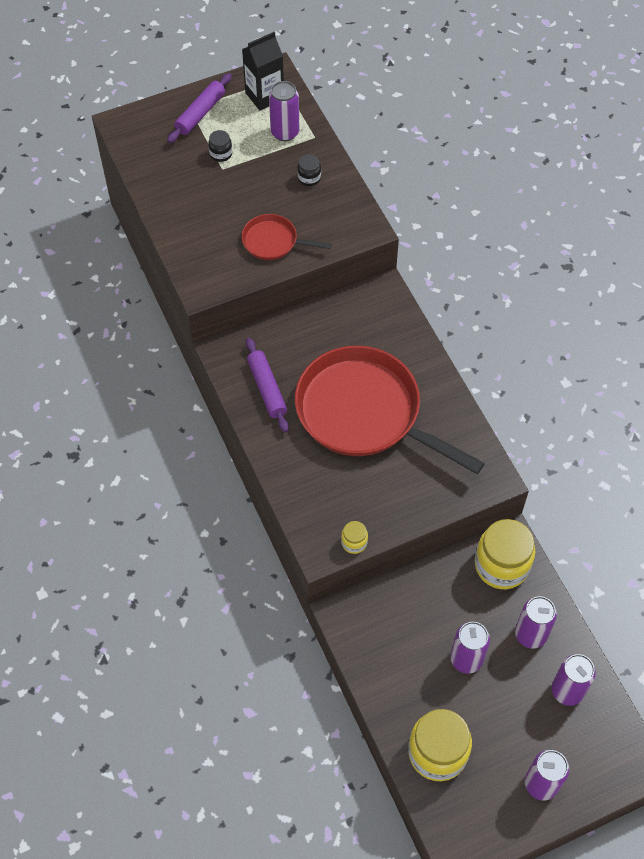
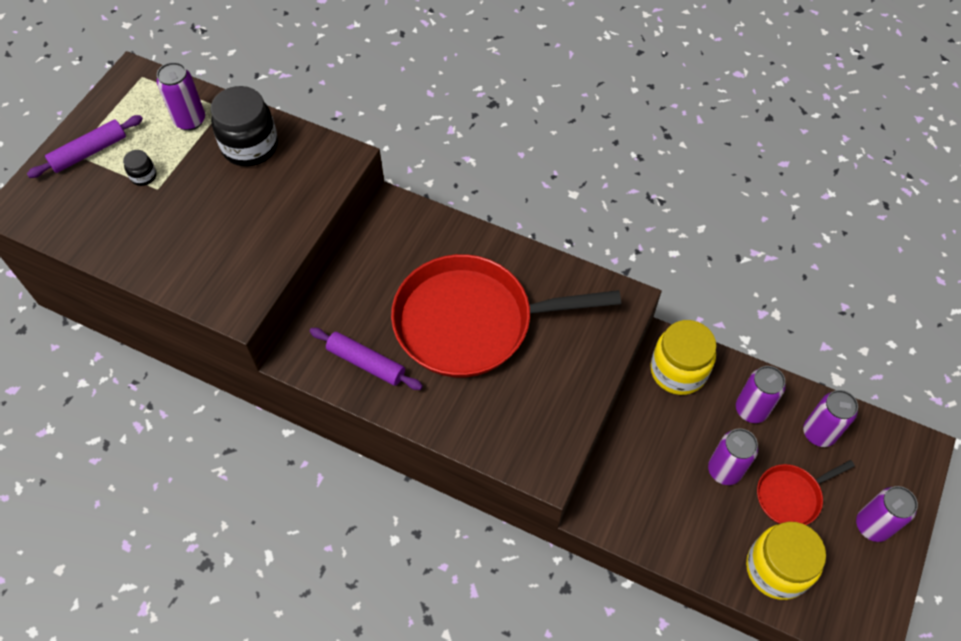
camera: 40 degrees left, 0 degrees up
(200, 113) = (89, 152): purple rolling pin -> purple rolling pin turned 60 degrees clockwise
(264, 96) = (140, 100): black carton -> none
(273, 241) = (267, 223): red pan -> red pan (791, 496)
(309, 178) = (250, 146): black jar -> black jar, size x2.20
(354, 542) = (567, 442): yellow jar -> none

